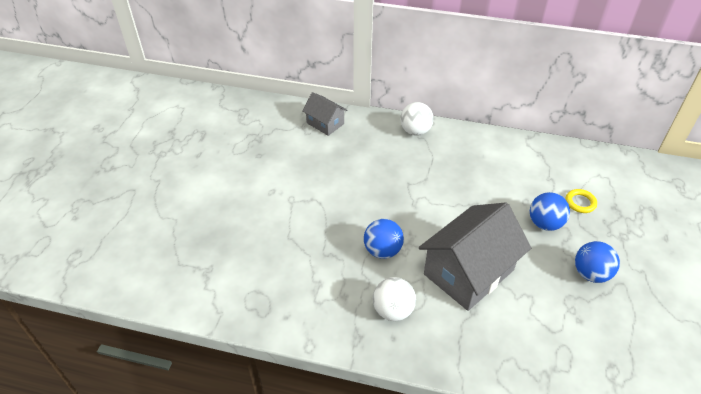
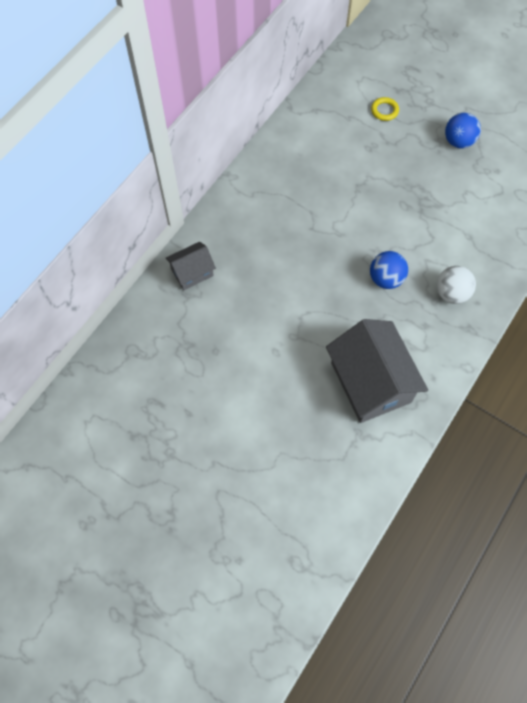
camera: 70 degrees left, 20 degrees up
(415, 131) = (241, 195): white ball -> none
(468, 272) = (430, 223): grey house -> grey house (370, 382)
(545, 223) = (398, 146): blue ball -> none

